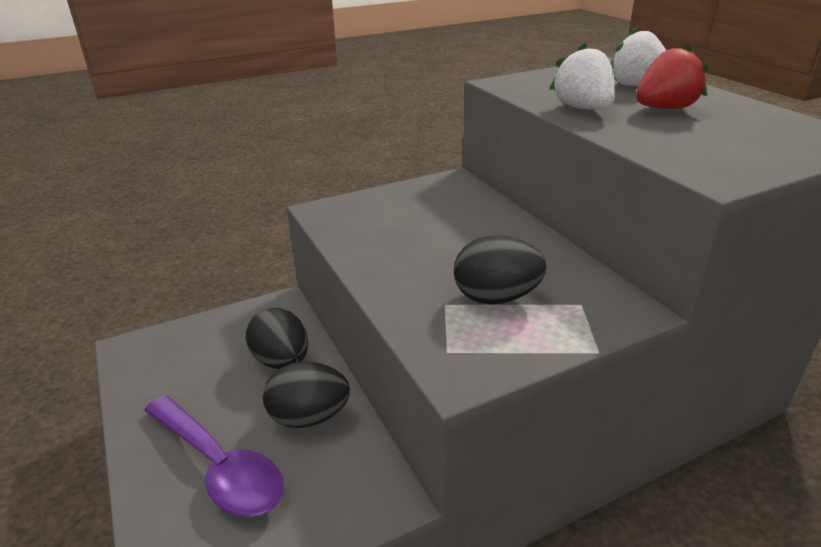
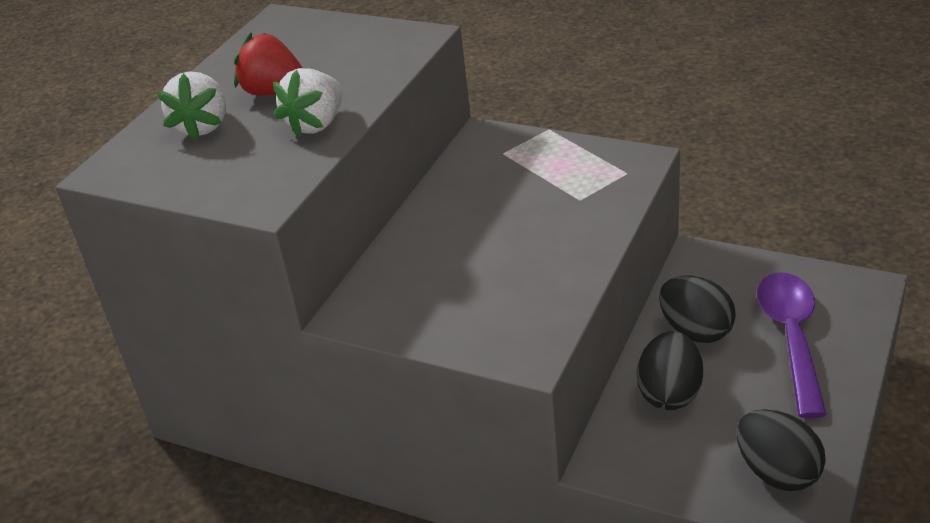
camera: 125 degrees left, 5 degrees up
(496, 298) = (542, 184): black egg -> black egg (777, 472)

